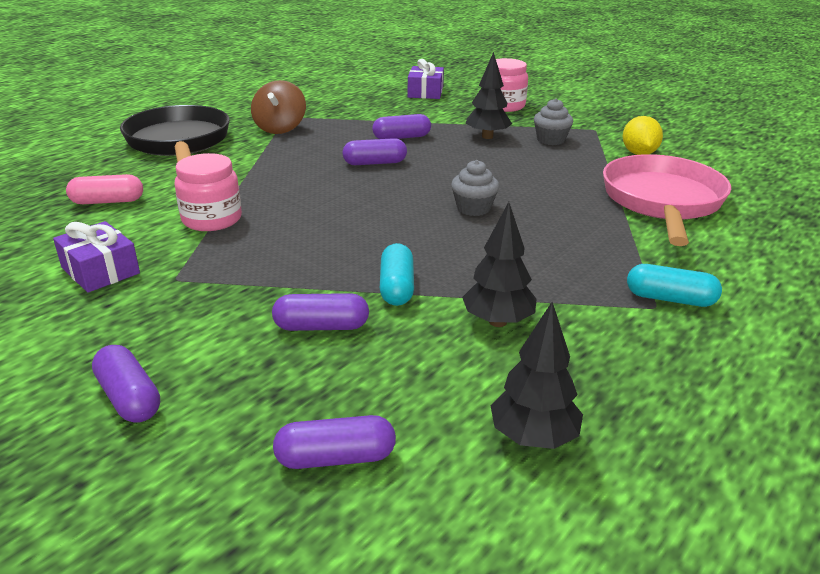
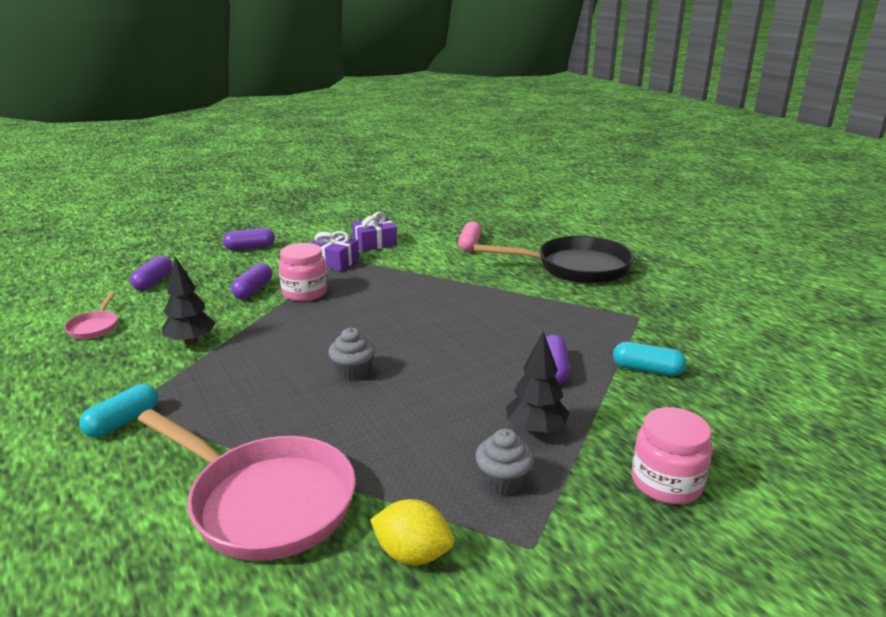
camera: 110 degrees right, 5 degrees down
(212, 219) = (418, 271): pink jar -> pink jar (305, 292)
(280, 128) = (602, 309): brown spinning top -> none
(375, 163) = (487, 343): purple capsule -> none
(397, 287) = (267, 317): turquoise capsule -> turquoise capsule (647, 369)
(425, 92) = (738, 422): purple gift -> purple gift (334, 261)
(533, 438) = (94, 327): black tree -> pink pan

